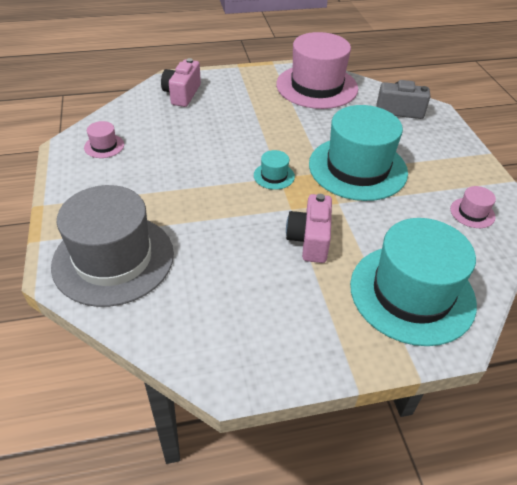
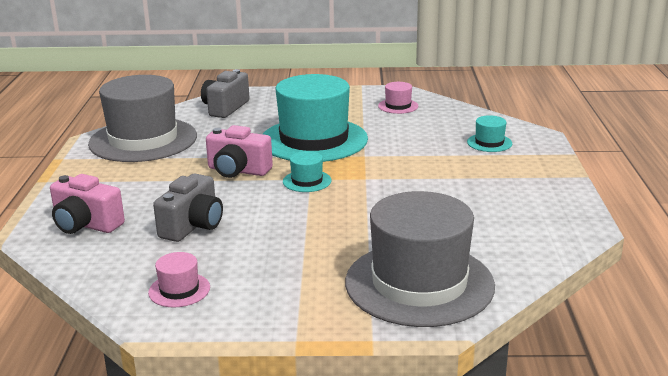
camera: 75 degrees left, 20 degrees down
(187, 135) = (193, 226): none -> grey camera
(310, 240) = (415, 174): pink camera -> pink camera (238, 171)
(317, 86) = (143, 140): pink hat -> grey hat
(412, 293) = (489, 143): turquoise hat -> turquoise hat, size x0.41

